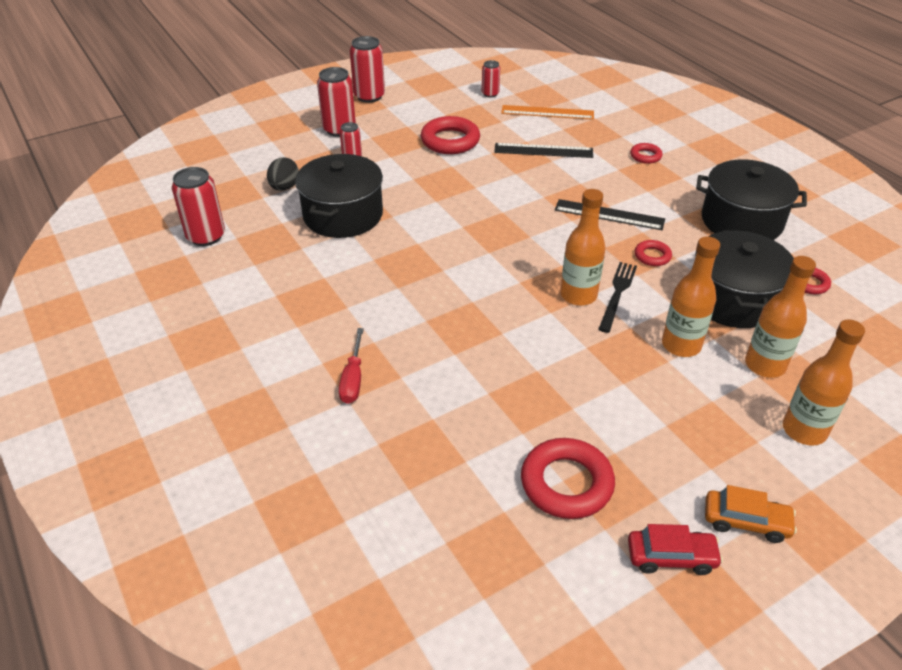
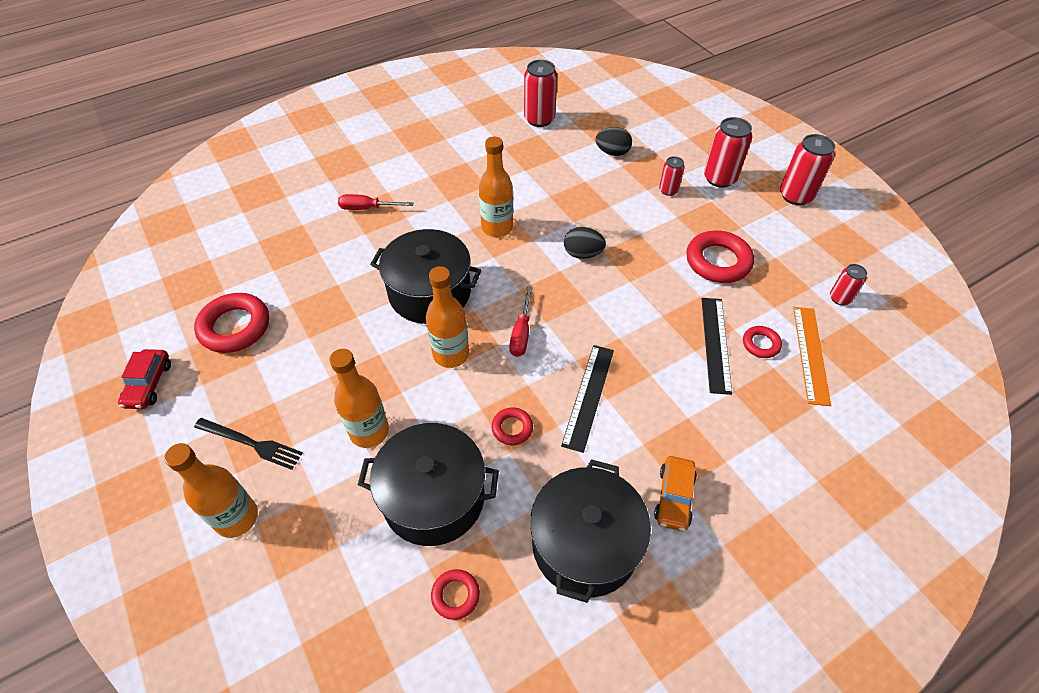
camera: 90 degrees right, 10 degrees up
(343, 215) = (573, 190): black pot -> black pot (430, 293)
(440, 212) = (582, 254): none -> black egg
(546, 251) = (521, 333): none -> red screwdriver
(617, 294) = (450, 387): black fork -> black fork (251, 443)
(645, 156) = (725, 453): red ring -> red ring (760, 344)
(746, 521) = (159, 442): orange car -> orange car (674, 497)
(765, 365) = (328, 504): orange bottle -> orange bottle (497, 228)

